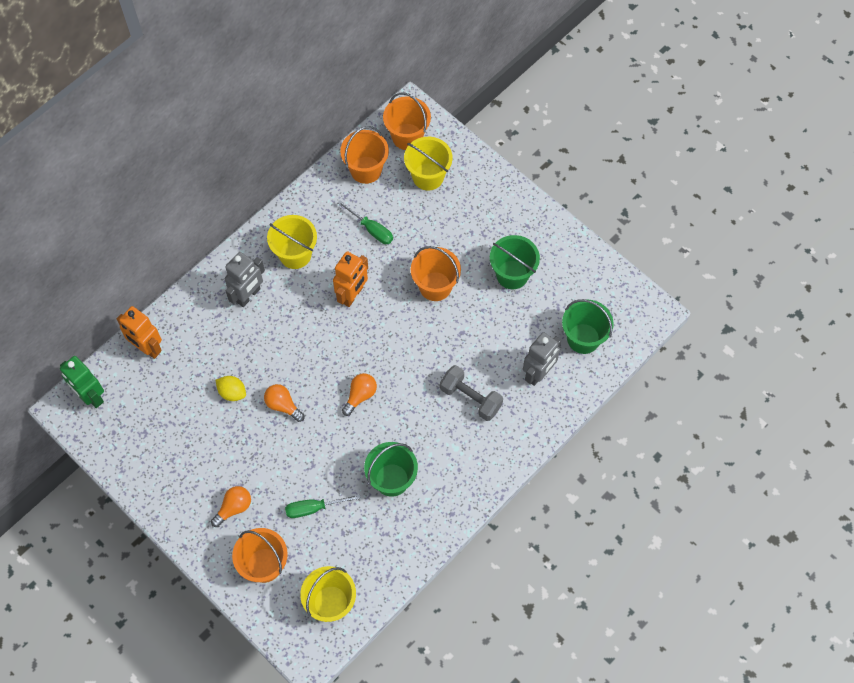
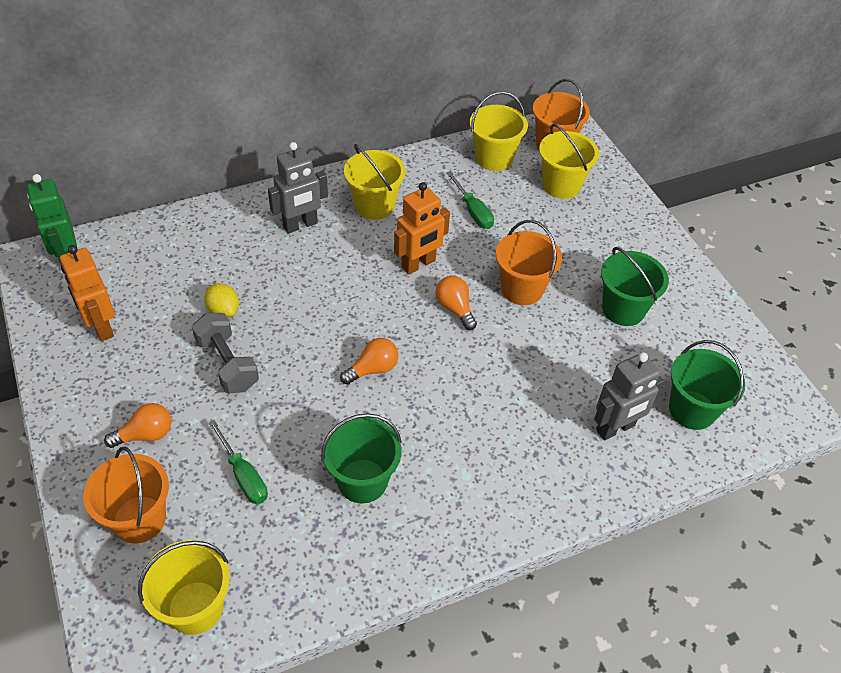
camera: 20 degrees right, 15 degrees down
(147, 348) = (159, 235): orange robot -> orange robot (101, 327)
(283, 405) = (274, 345): orange light bulb -> orange light bulb (455, 308)
(314, 508) = (243, 475): green screwdriver -> green screwdriver turned 135 degrees counterclockwise
(366, 170) = (494, 158): orange bucket -> yellow bucket
(470, 398) = (512, 424): grey dumbbell -> grey dumbbell (227, 364)

